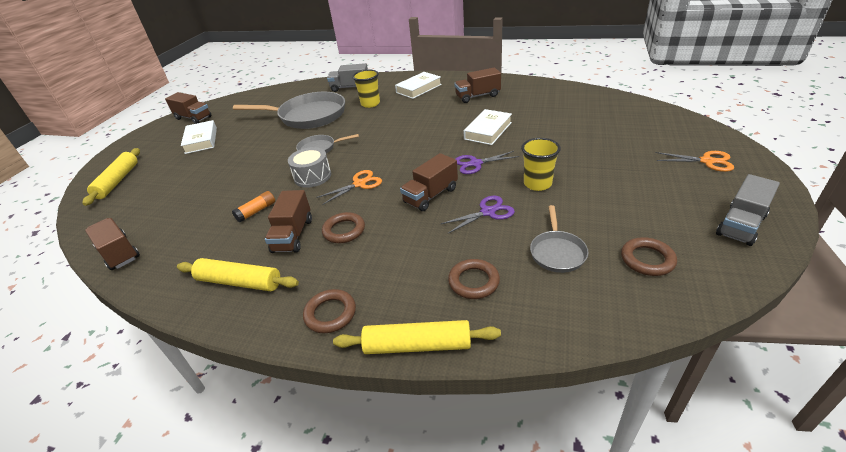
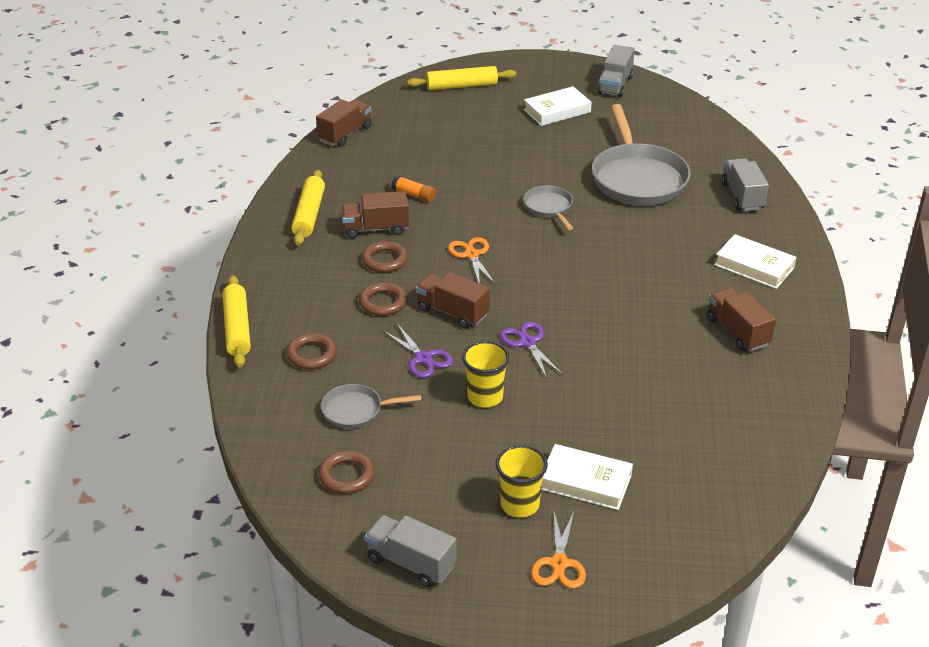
camera: 75 degrees right, 0 degrees up
(193, 118) = (615, 85): brown truck -> grey truck
(312, 176) = (484, 217): grey drum -> none
(330, 314) = (271, 275): brown ring -> brown ring (383, 302)
(359, 184) = (471, 255): orange scissors -> orange scissors turned 150 degrees counterclockwise
(370, 104) = (688, 226): yellow cup -> yellow cup (519, 505)
(488, 131) = (620, 349): white book -> white book (585, 482)

